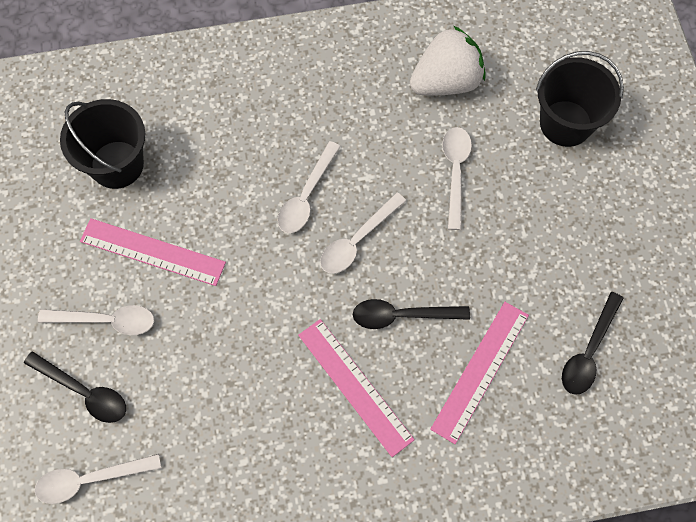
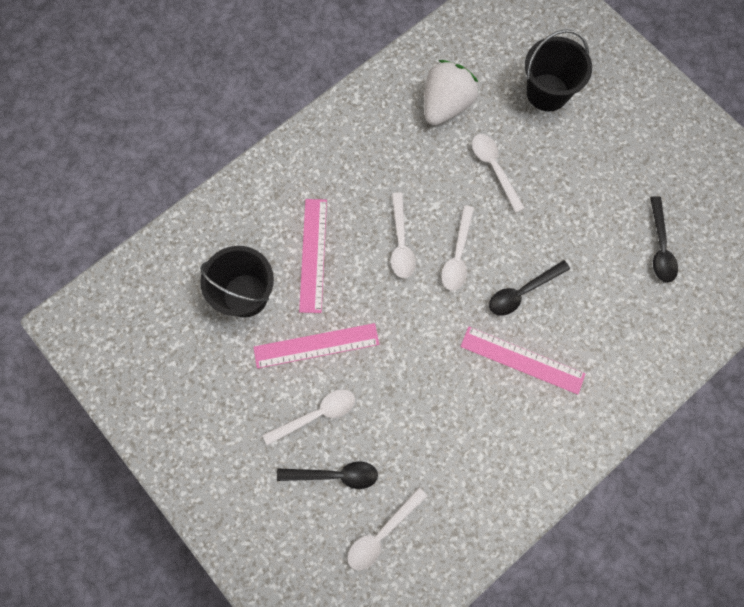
camera: 30 degrees left, 5 degrees up
(480, 371) = (598, 301): pink ruler -> pink ruler (313, 255)

